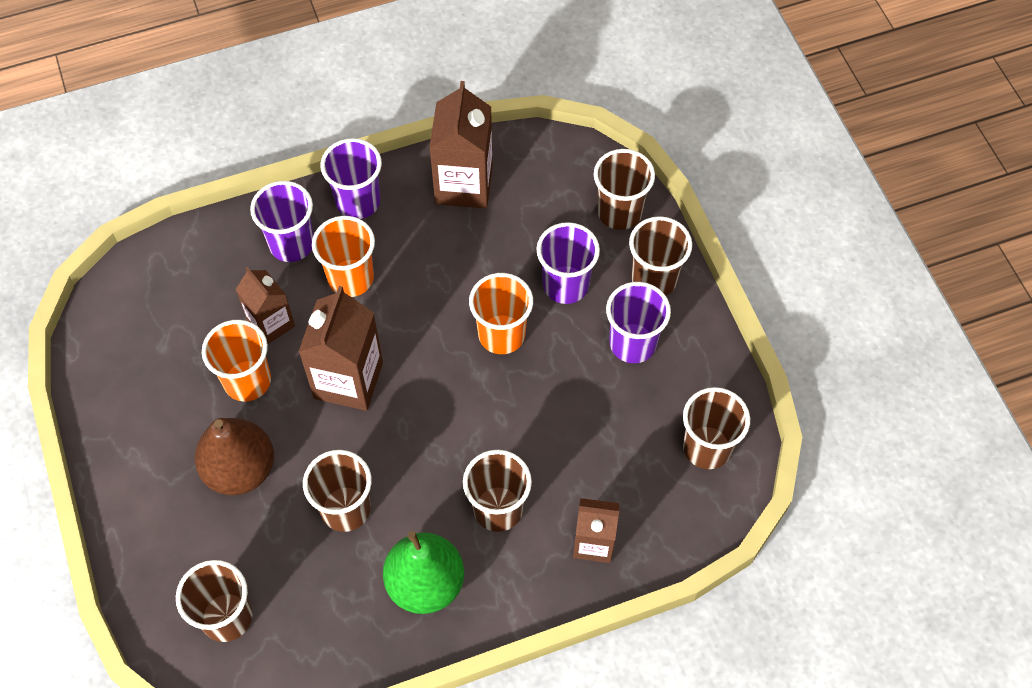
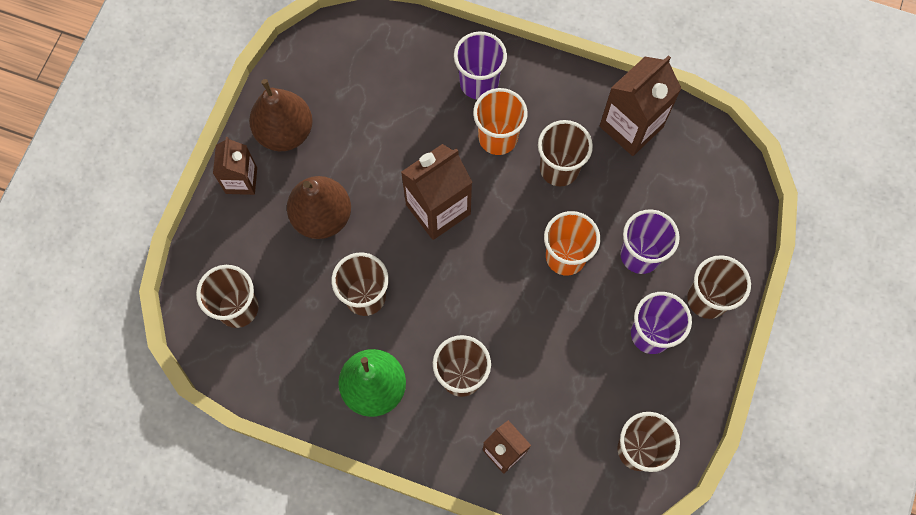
camera: 40 degrees right, 10 degrees up
(135, 420) = (285, 132): none -> brown pear
(247, 381) = (374, 159): orange cup -> none
(271, 323) = (420, 130): brown carton -> brown carton (241, 180)
(358, 202) = (547, 85): purple cup -> none
(619, 212) = (725, 230): brown cup -> brown cup (559, 168)

